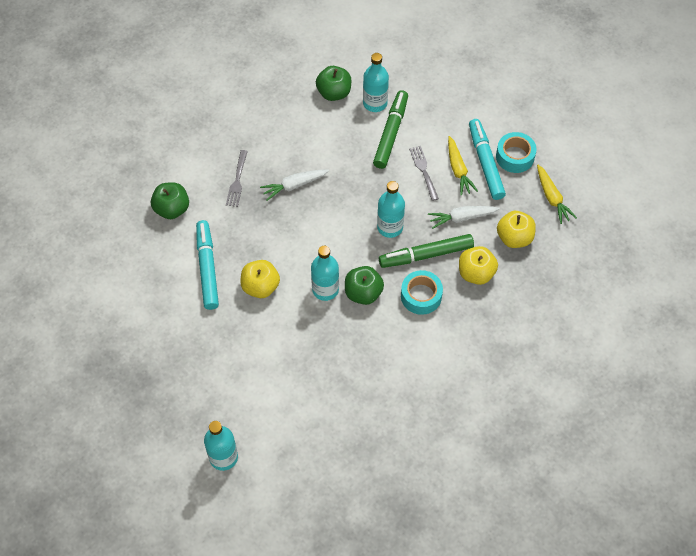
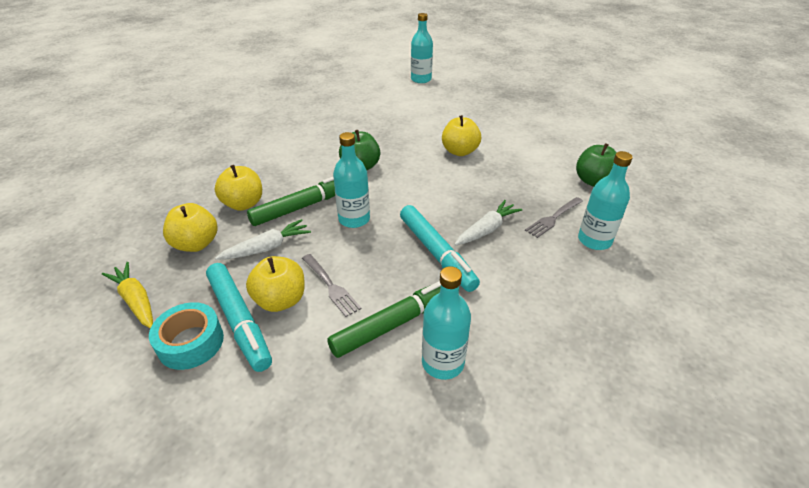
camera: 160 degrees right, 20 degrees down
(207, 268) = (517, 152): turquoise marker -> turquoise marker (436, 253)
(237, 181) = (553, 218): grey fork -> grey fork turned 120 degrees counterclockwise
(325, 289) = (398, 162): turquoise bottle -> turquoise bottle (594, 240)
(334, 93) = (517, 359): green apple -> none
(391, 133) = (396, 323): green marker -> green marker turned 120 degrees counterclockwise
(421, 296) = (301, 176): turquoise tape -> none
(458, 170) = (280, 300): yellow carrot -> yellow apple

